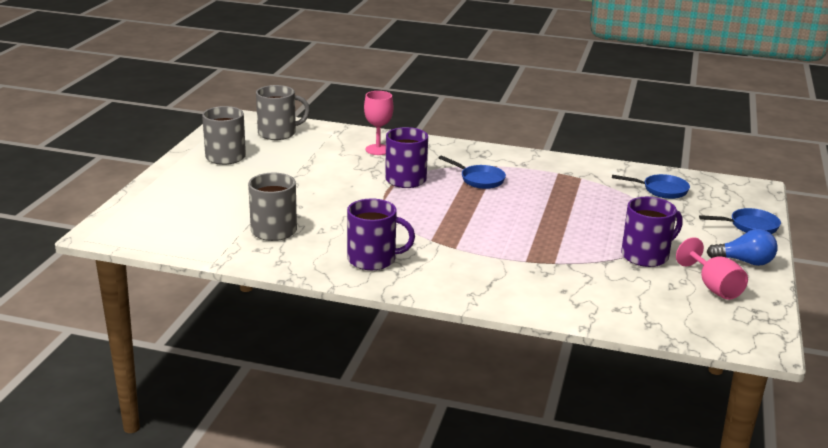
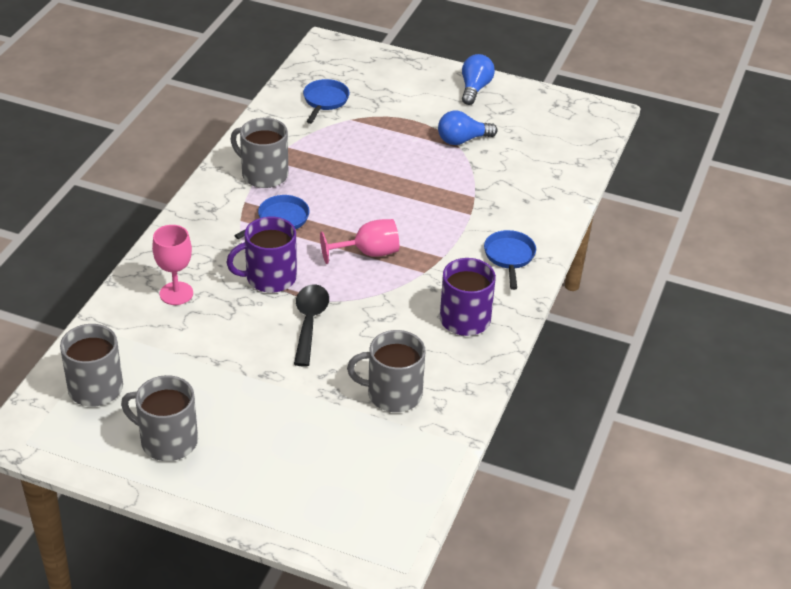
camera: 85 degrees left, 15 degrees up
(354, 196) = (309, 322): none -> black spoon
(537, 171) = (264, 174): none -> grey mug
(646, 256) = (462, 140): purple mug -> blue light bulb
(714, 287) = (519, 116): pink goblet -> pink goblet (368, 253)
(750, 226) = (407, 69): blue pan -> blue pan (509, 257)

